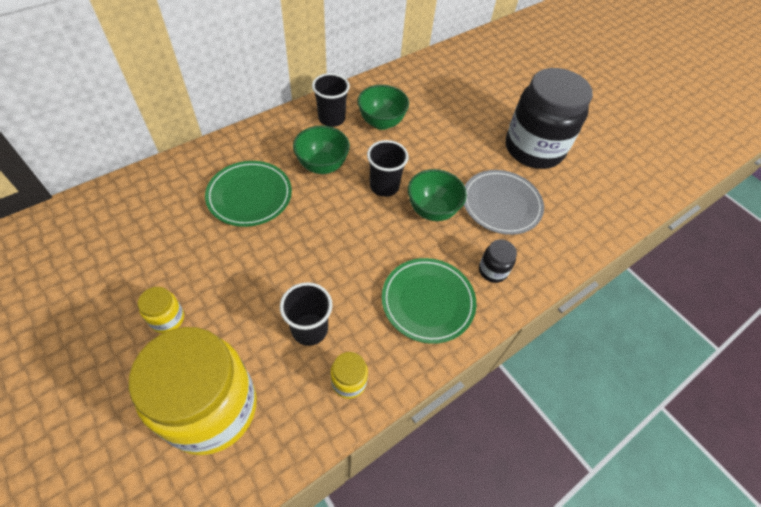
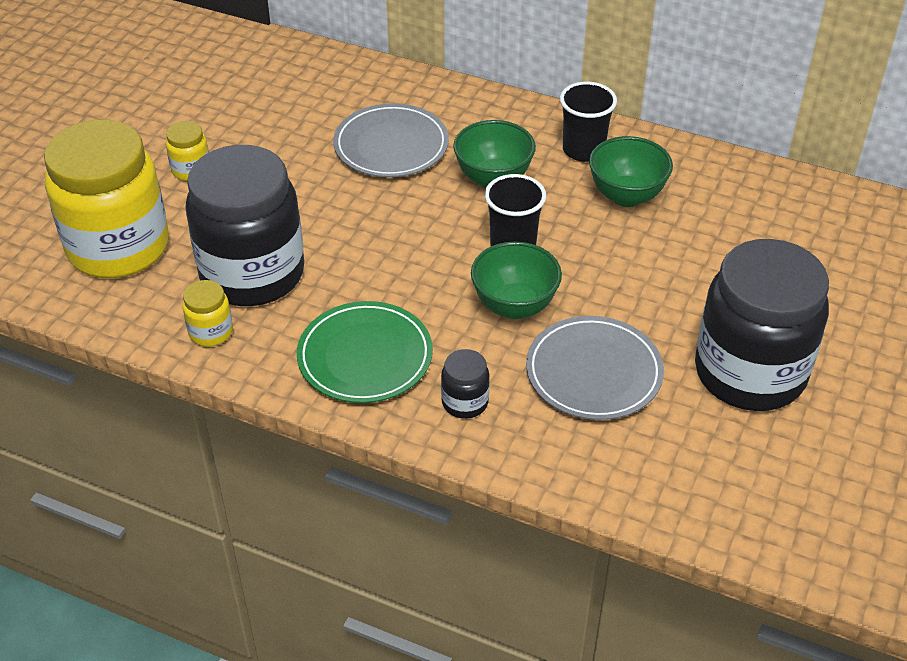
camera: 65 degrees right, 10 degrees down
(249, 196) = (391, 145): green plate -> grey plate
(309, 329) = (252, 274): black cup -> black jar

